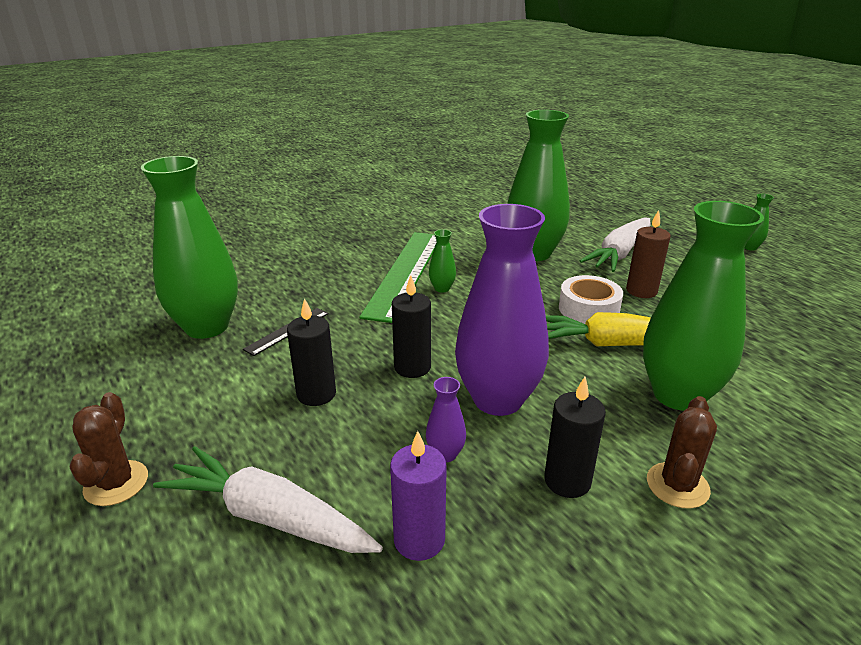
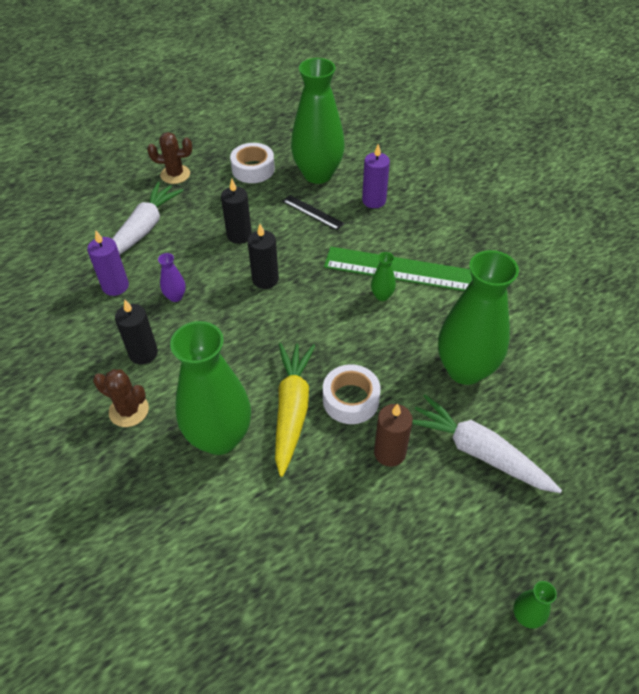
camera: 90 degrees right, 20 degrees up
(159, 386) = (253, 169): none -> white tape
(281, 288) = (374, 200): none -> purple candle
(497, 399) = (225, 325): purple vase -> none

